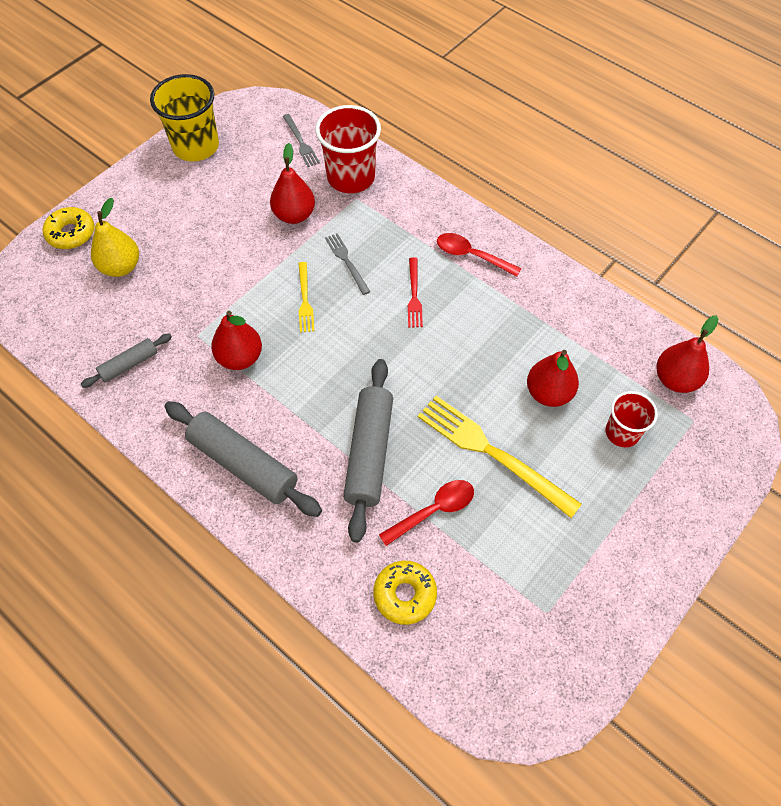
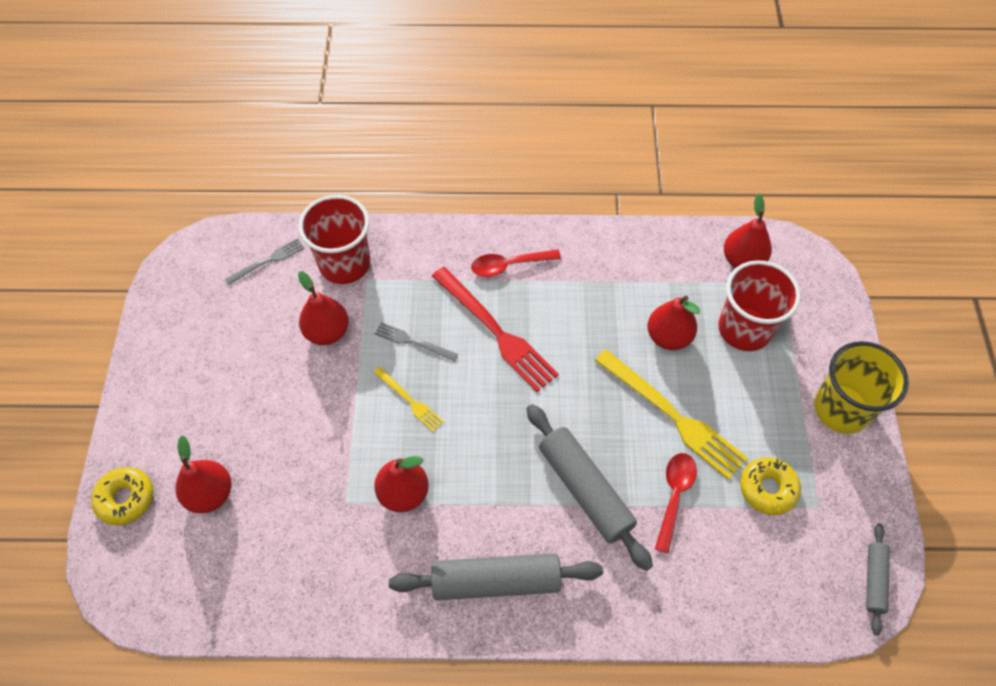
camera: 40 degrees left, 0 degrees up
(121, 267) = (210, 494): yellow pear -> red pear
(129, 364) = (310, 576): grey rolling pin -> grey rolling pin (874, 580)
(196, 146) = (169, 330): yellow cup -> yellow cup (841, 409)
(300, 142) = (268, 261): grey fork -> grey fork turned 60 degrees counterclockwise
(405, 594) = (715, 579): yellow donut -> yellow donut (768, 489)
(414, 295) = (495, 331): red fork -> red fork, size x1.95
(492, 453) = (672, 416): yellow fork -> yellow fork turned 135 degrees counterclockwise
(622, 432) = (744, 329): red cup -> red cup, size x1.67

